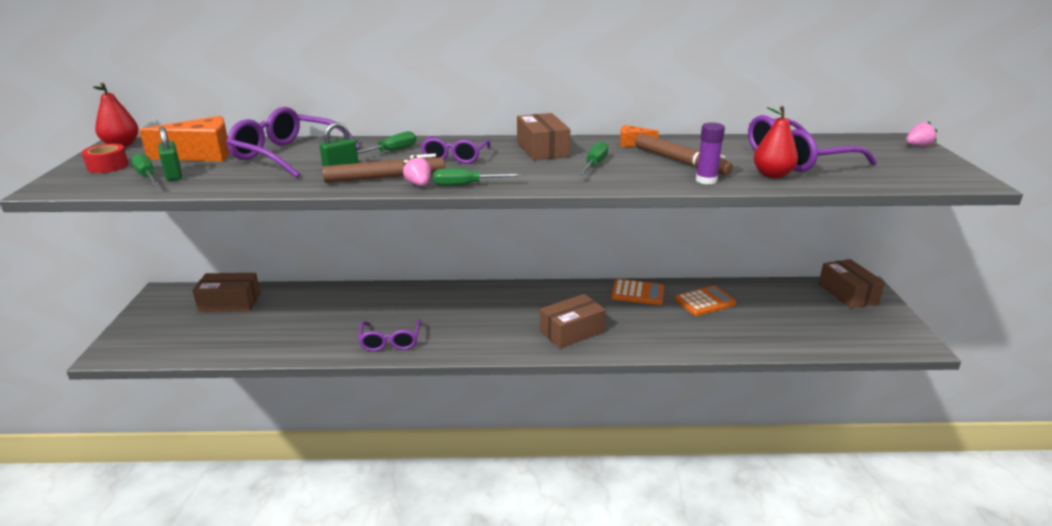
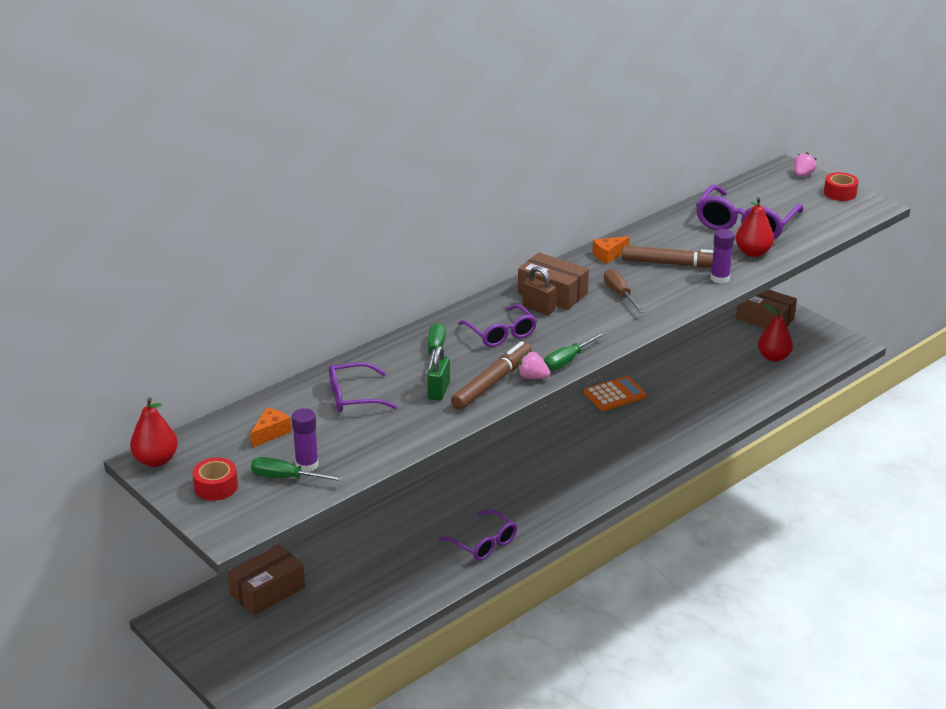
camera: 40 degrees left, 5 degrees up
(174, 175) = (307, 465): green padlock -> purple glue stick
(201, 154) = (270, 433): orange cheese -> orange cheese, size x0.51
(287, 155) = (353, 396): purple glasses -> purple glasses, size x0.61
(513, 153) = (538, 308): none -> brown padlock
(572, 331) = (612, 457): brown box -> none
(594, 164) = (620, 294): green screwdriver -> brown screwdriver
(705, 301) = (675, 378): orange calculator -> none
(820, 322) = (773, 357): none -> red pear
(943, 165) = (840, 193): none -> red tape

